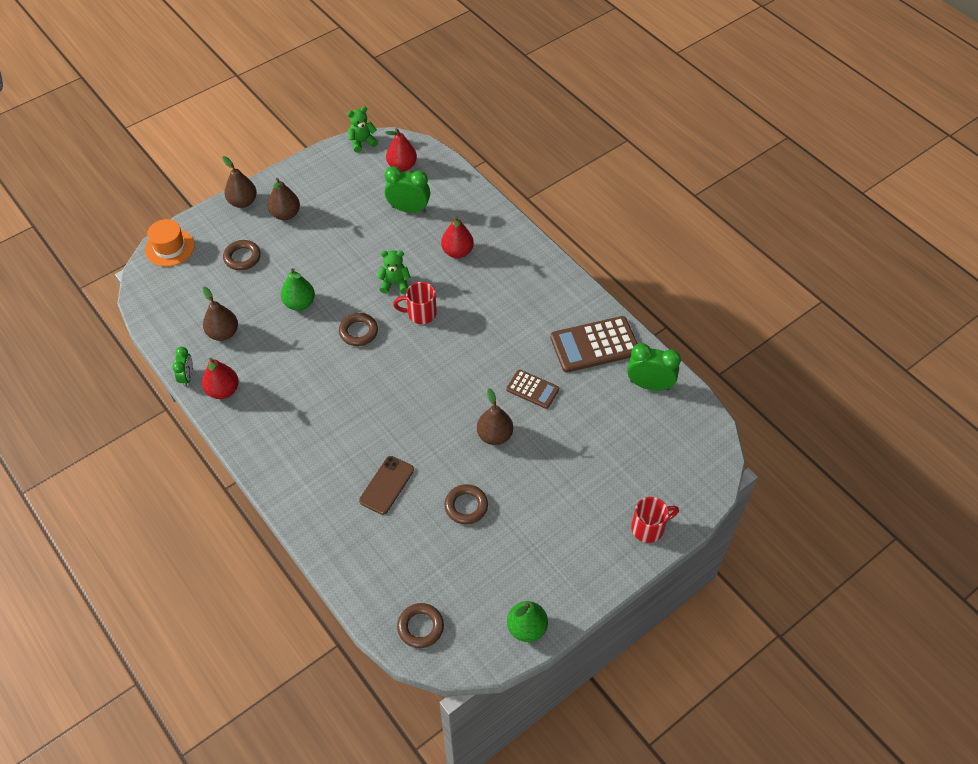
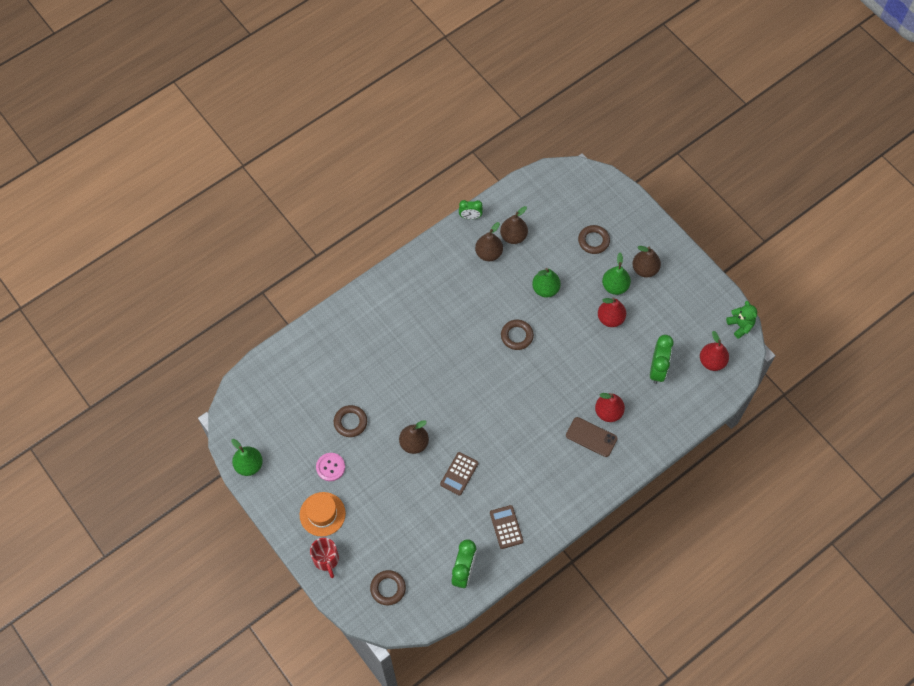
camera: 90 degrees right, 10 degrees up
(170, 248) = (602, 186): orange hat -> orange hat (322, 514)
(223, 390) = (458, 243): red pear -> red pear (610, 318)
(243, 202) = (657, 234): brown pear -> brown pear (488, 253)
(304, 240) = (615, 286): none -> green pear
(386, 485) = (370, 365): brown phone -> brown phone (591, 437)
(395, 284) = (569, 362): green teddy bear -> none
(420, 314) = (537, 383): red mug -> none
(420, 627) = (254, 392): brown ring -> brown ring (388, 588)
(527, 527) = (330, 467): none -> pink button
(594, 345) = (506, 527): brown calculator -> brown calculator, size x0.57

